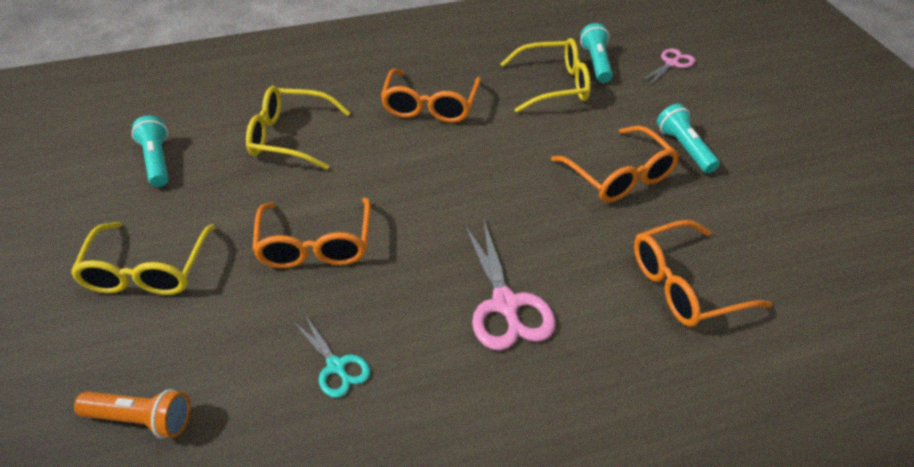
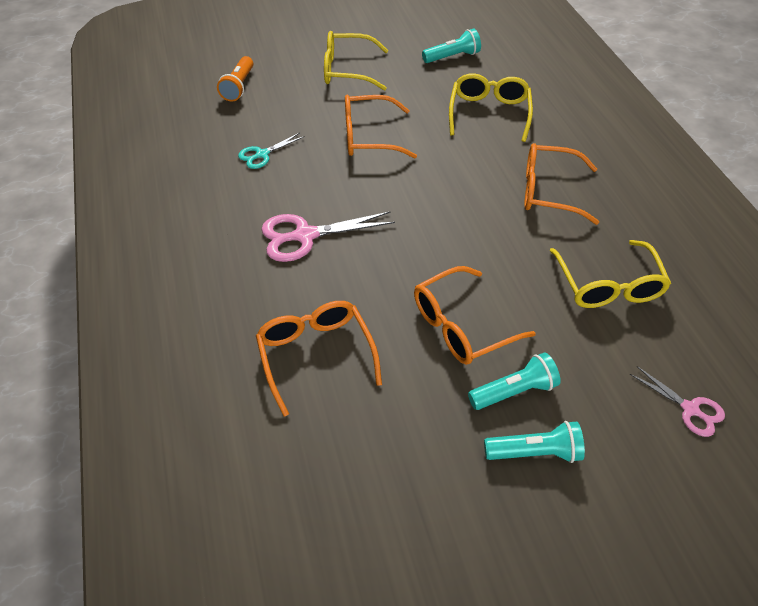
camera: 90 degrees right, 5 degrees up
(596, 63) = (665, 328): turquoise flashlight -> turquoise flashlight (535, 452)

